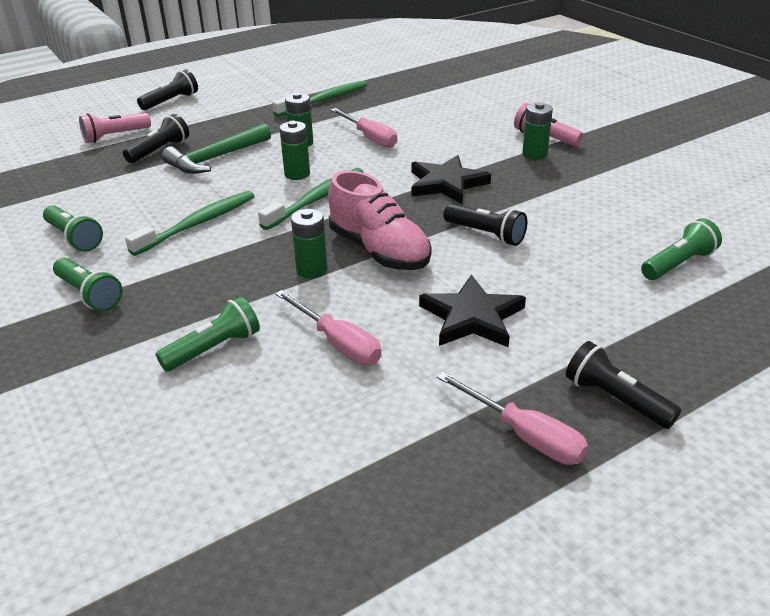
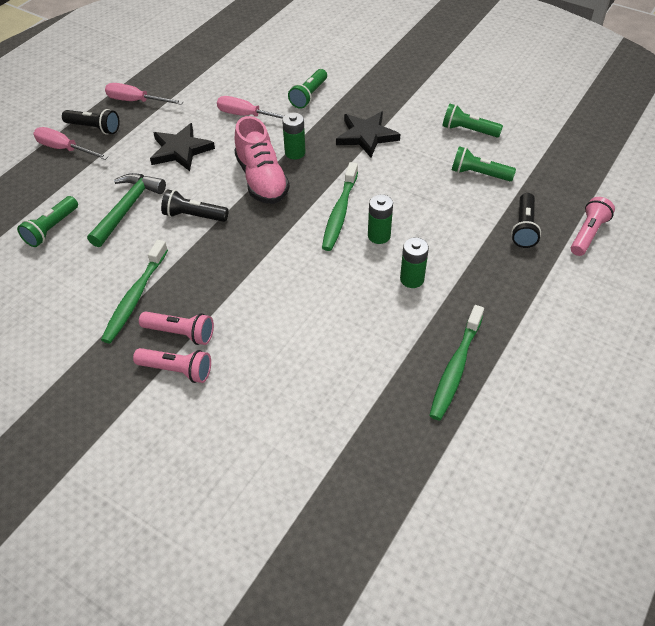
camera: 155 degrees right, 15 degrees up
(89, 295) = (408, 101): green flashlight -> green flashlight (478, 174)
(171, 101) = (614, 308): black flashlight -> none
(198, 224) = (403, 165): green toothbrush -> green toothbrush (135, 297)
(215, 158) = (465, 233): green hammer -> green hammer (127, 208)
(370, 138) = (354, 309): pink screwdriver -> pink screwdriver (64, 149)
(379, 251) = (262, 179): pink shoe -> pink shoe turned 135 degrees counterclockwise
(446, 183) = (247, 263): black star -> black star (366, 136)
(534, 155) = (181, 333): green battery -> pink flashlight

